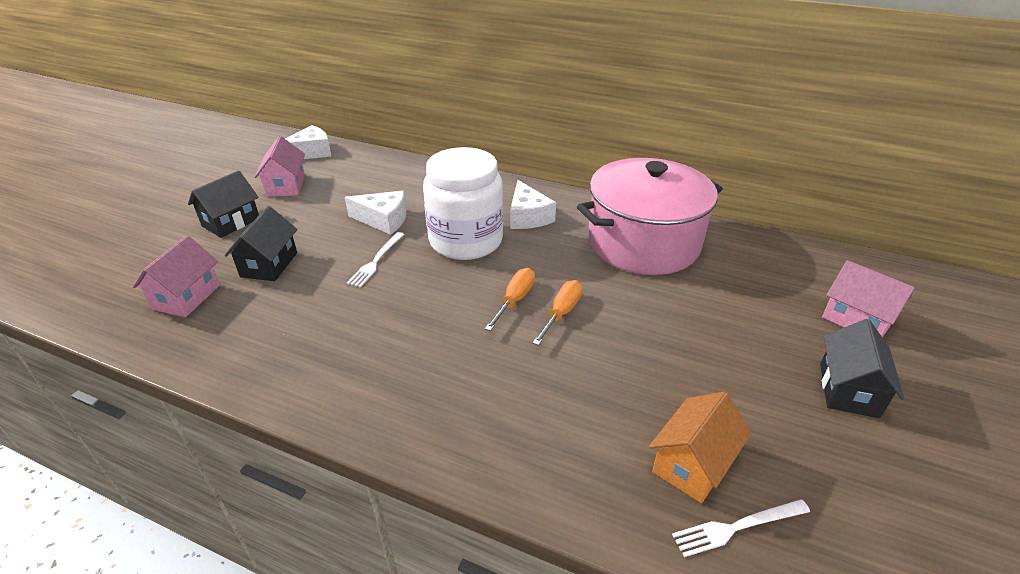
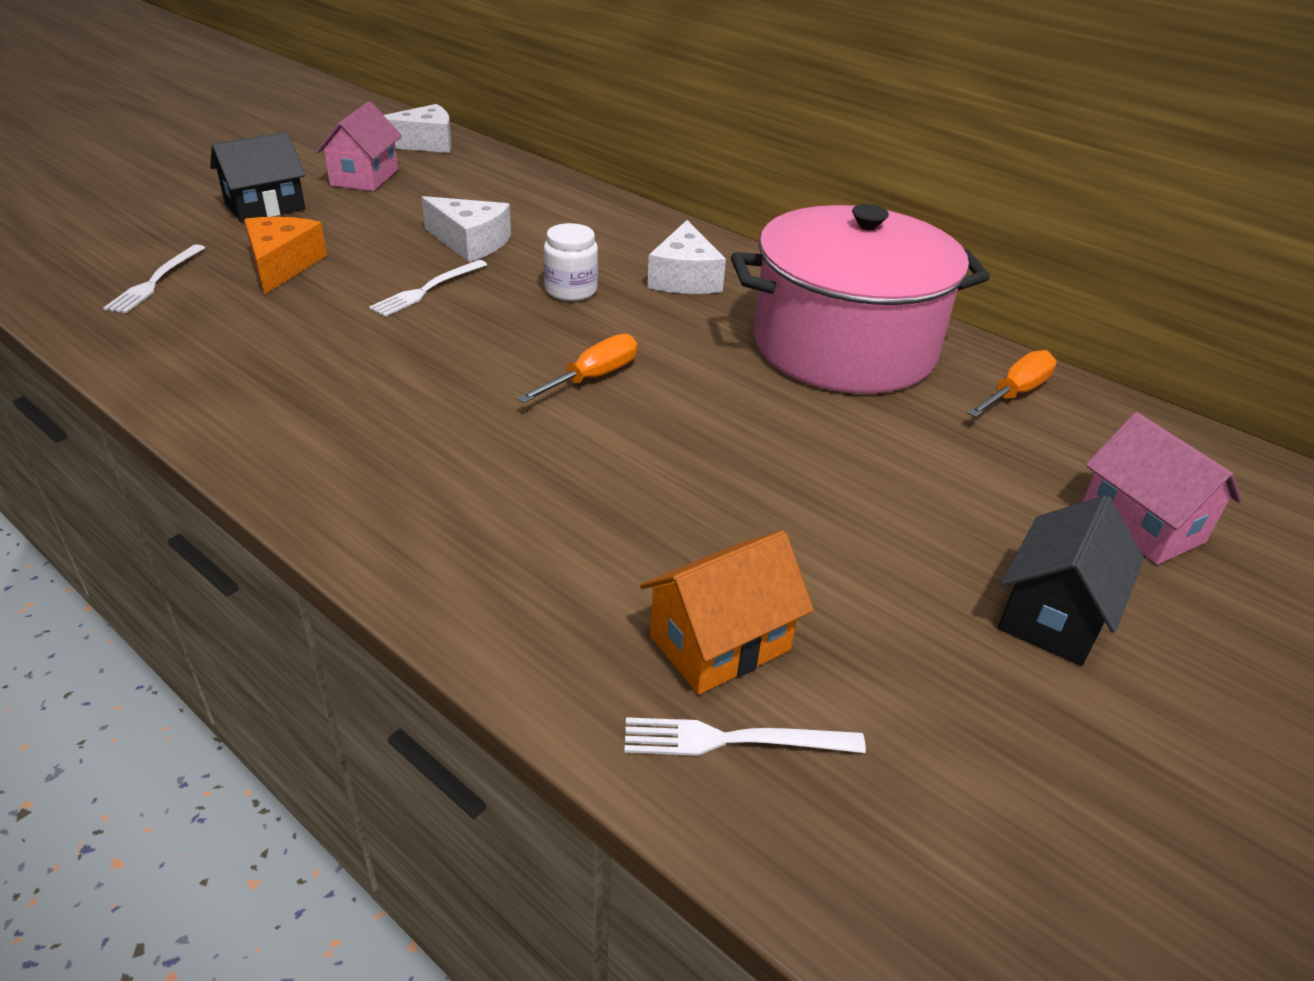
camera: 15 degrees right, 0 degrees up
(186, 297) = (155, 281): pink house -> white fork
(269, 264) = (282, 265): black house -> orange cheese
(466, 241) = (571, 290): white jar -> white jar, size x0.45
(561, 313) = (651, 409): orange screwdriver -> orange screwdriver (1015, 393)

